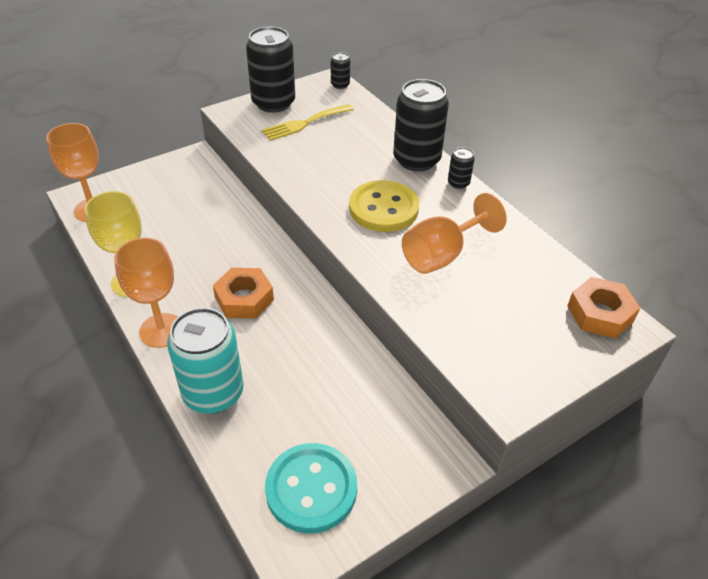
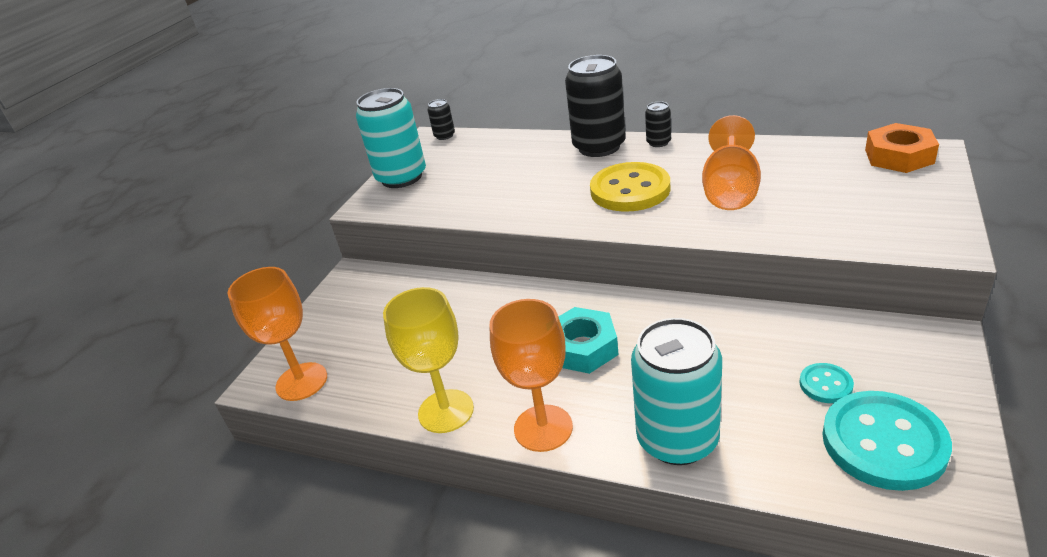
camera: 30 degrees left, 10 degrees down
(244, 299) = (582, 348): orange nut -> turquoise nut
(273, 103) = (401, 177): black can -> turquoise can
(304, 123) = (457, 175): yellow fork -> none
(335, 430) = (825, 384): none -> turquoise button

